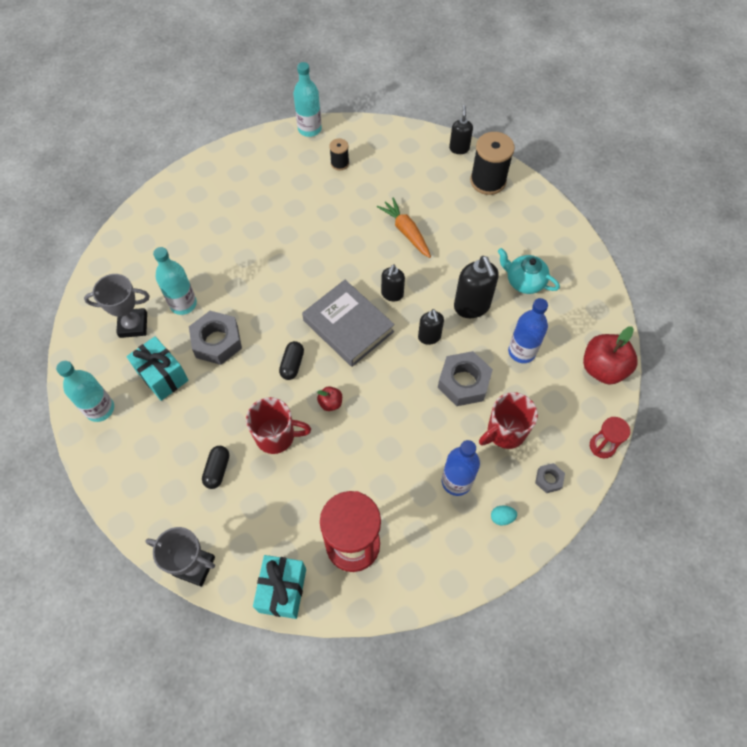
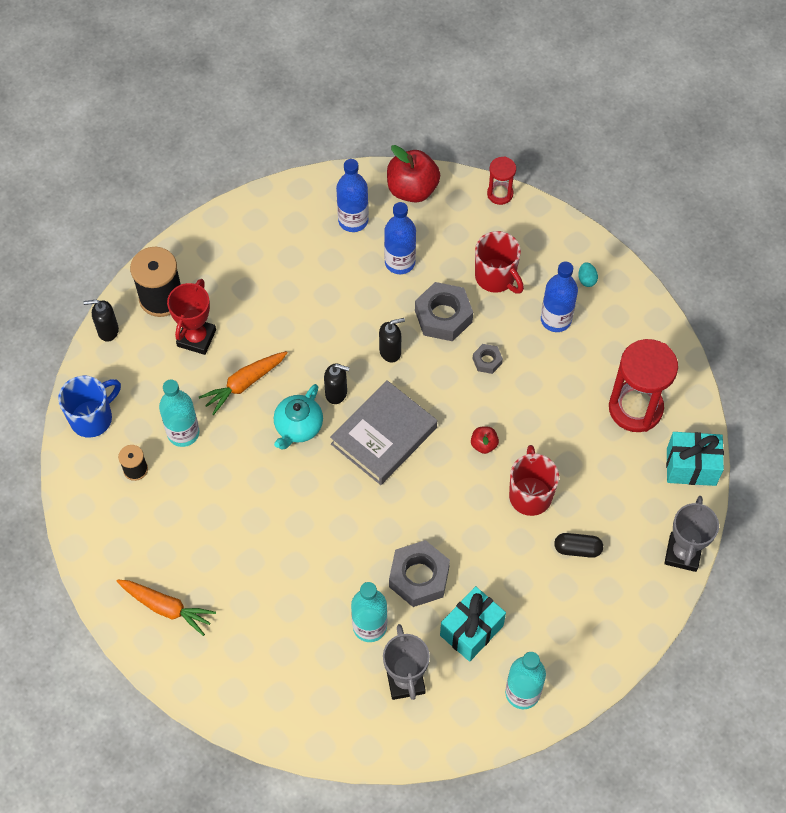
camera: 95 degrees left, 0 degrees up
(227, 179) = (166, 607): none -> orange carrot
(292, 364) = (440, 490): black capsule -> none
(309, 129) = (74, 514): turquoise bottle -> turquoise bottle (183, 433)
(385, 139) = (92, 418): none -> blue mug
(450, 202) = (196, 338): none -> red trophy
(472, 306) = (346, 311): black soap dispenser -> none
(524, 281) = (308, 259): turquoise teapot -> turquoise teapot (298, 427)
(548, 479) = (541, 240): grey nut -> grey nut (487, 361)
(566, 318) = (353, 220): none -> blue bottle

